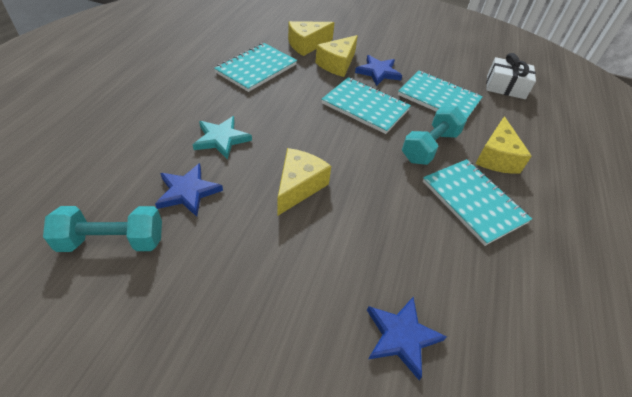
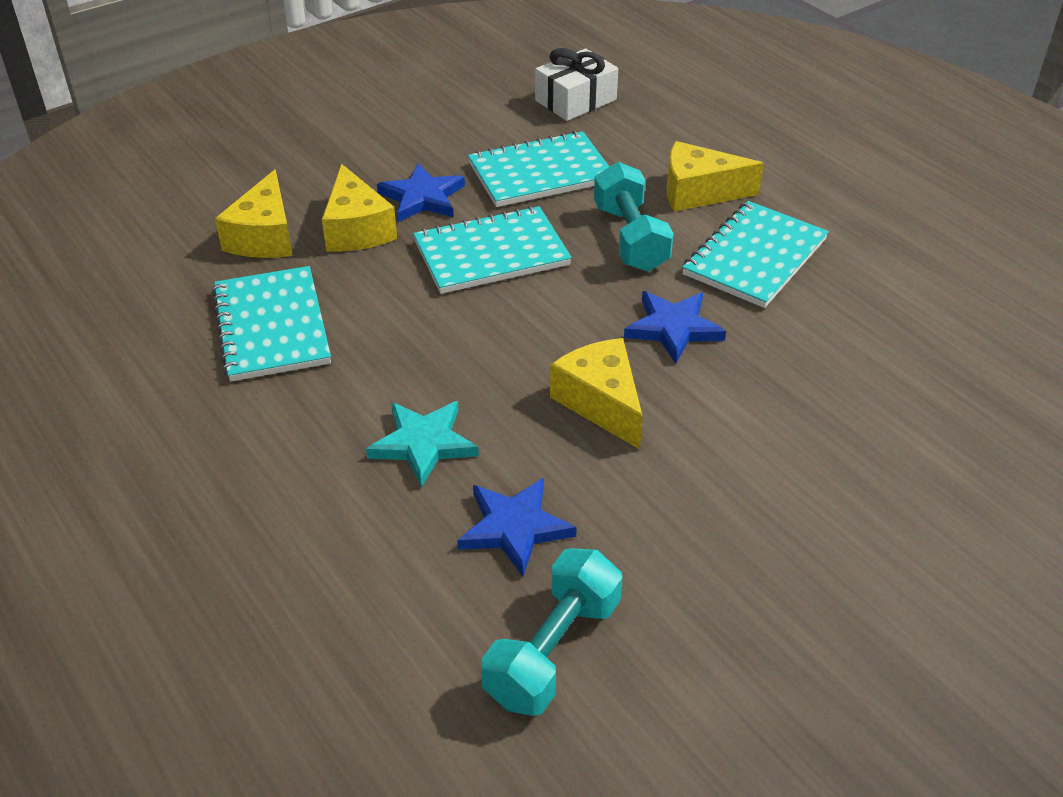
camera: 50 degrees left, 5 degrees down
(401, 336) = (899, 425): blue star -> blue star (673, 328)
(473, 202) = (755, 257): turquoise notebook -> turquoise notebook turned 60 degrees counterclockwise
(496, 157) = (698, 192): yellow cheese -> yellow cheese turned 135 degrees clockwise

